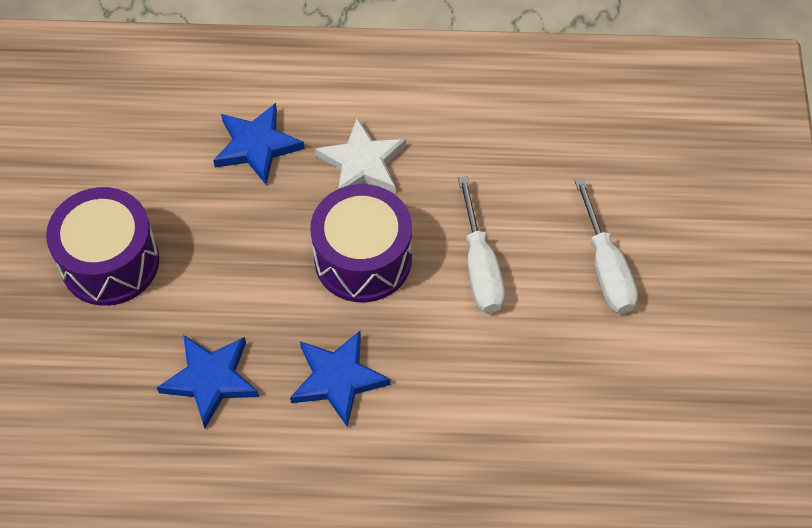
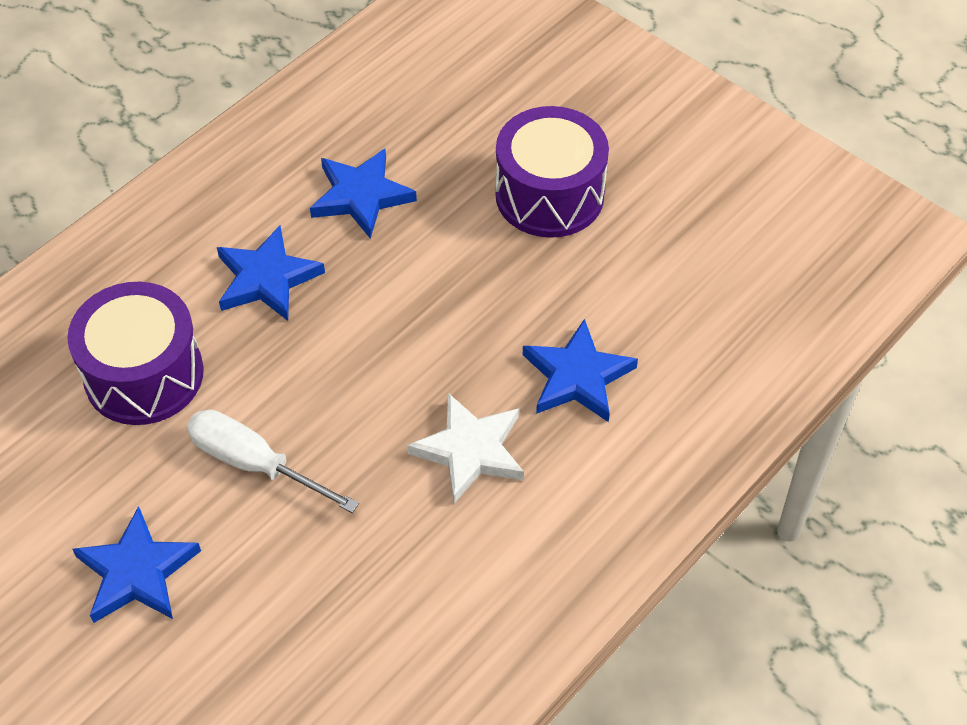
camera: 130 degrees right, 5 degrees down
(363, 259) = (362, 376): purple drum -> purple drum (144, 375)
(606, 267) = (137, 572): white screwdriver -> blue star

